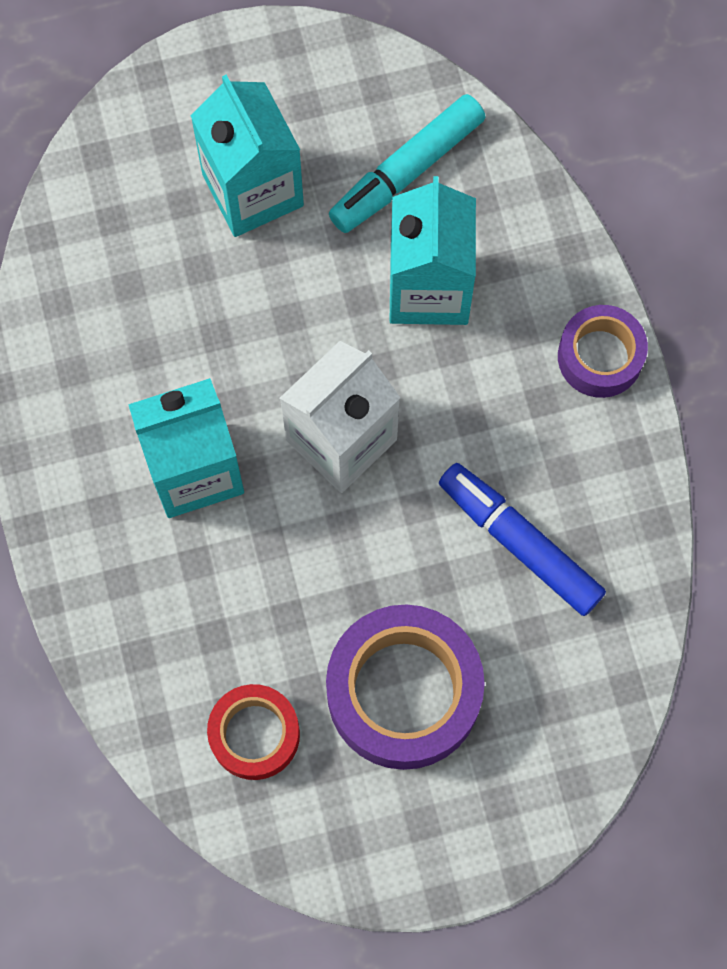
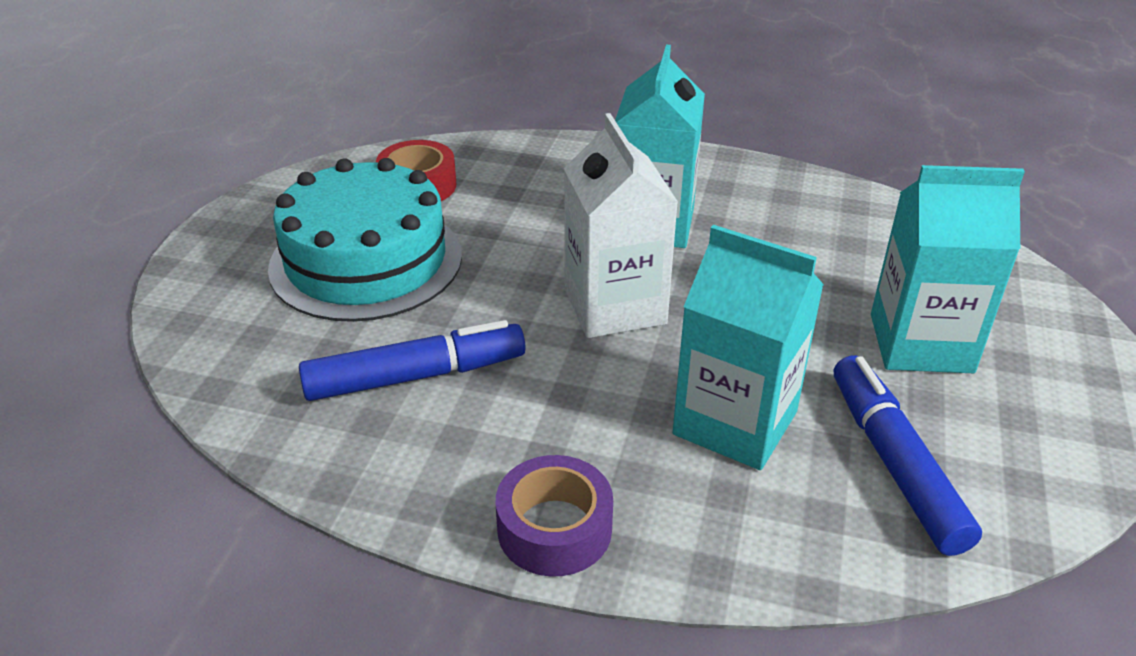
camera: 120 degrees right, 35 degrees down
(403, 692) = (366, 261): purple tape -> turquoise cake
(407, 171) = (894, 463): turquoise marker -> blue marker

